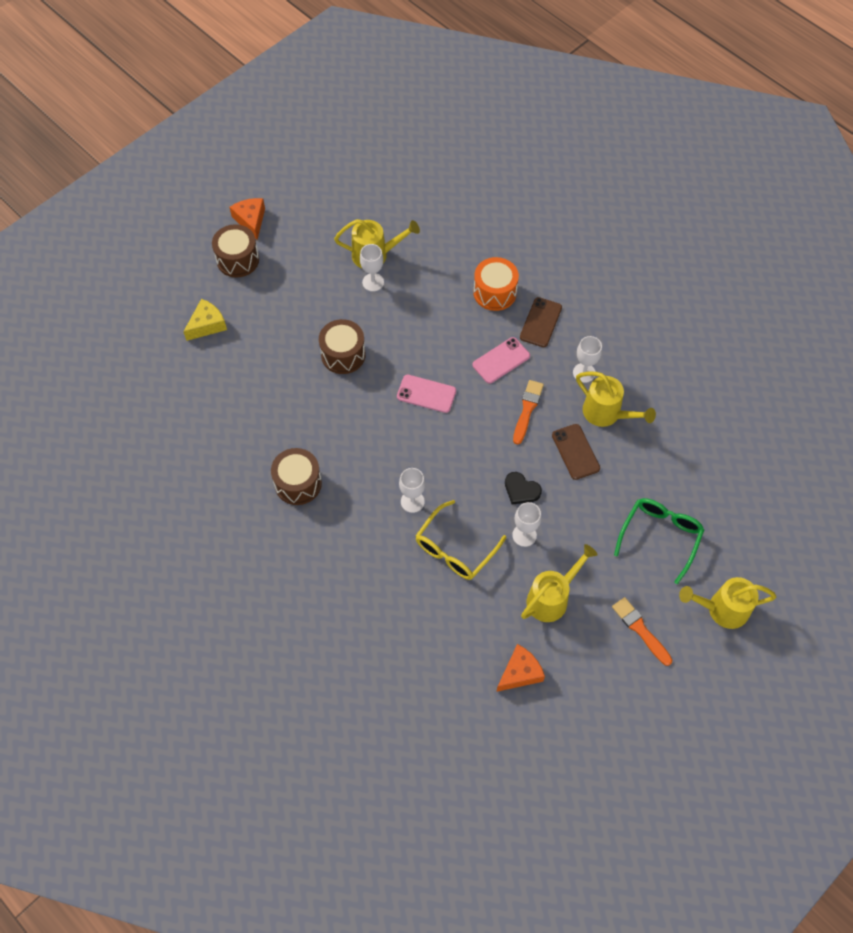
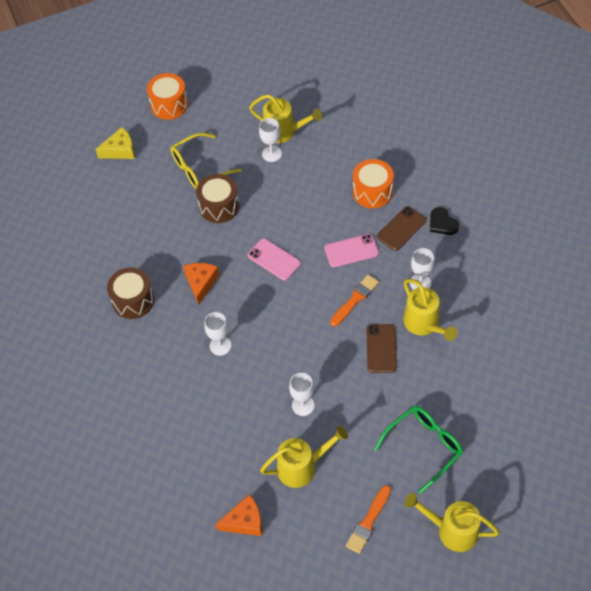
camera: 25 degrees right, 5 degrees down
(238, 259) = (169, 105): brown drum -> orange drum
(251, 220) = (194, 76): orange cheese -> orange cheese (201, 283)
(455, 549) = (238, 397): yellow glasses -> yellow glasses (199, 168)
(521, 490) = (318, 366): black heart -> black heart (442, 223)
(640, 629) = (368, 522): orange brush -> orange brush turned 135 degrees counterclockwise

